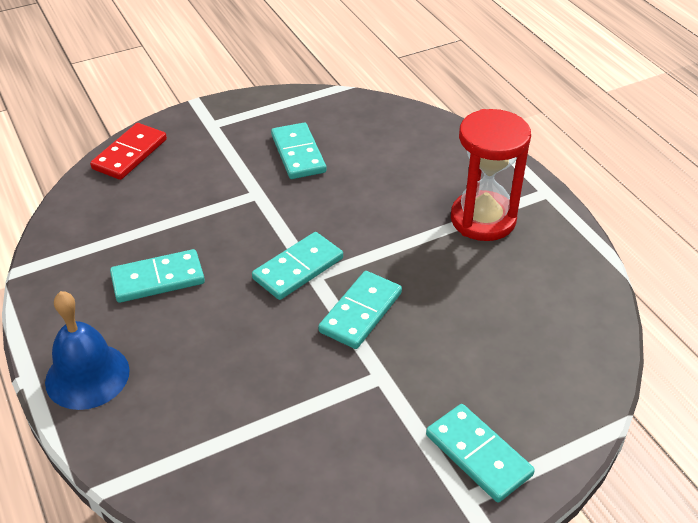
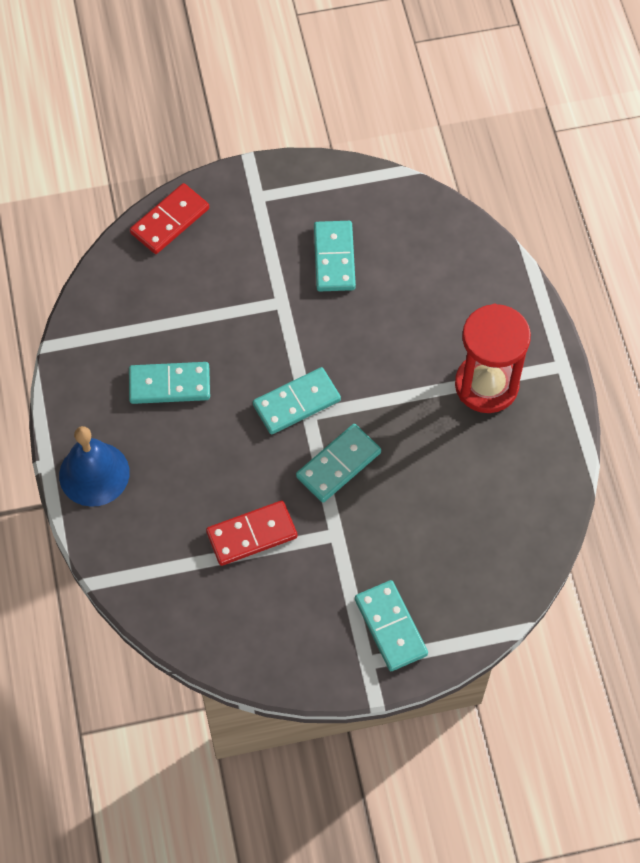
camera: 15 degrees right, 20 degrees up
(286, 396) = (251, 534): none -> red domino

